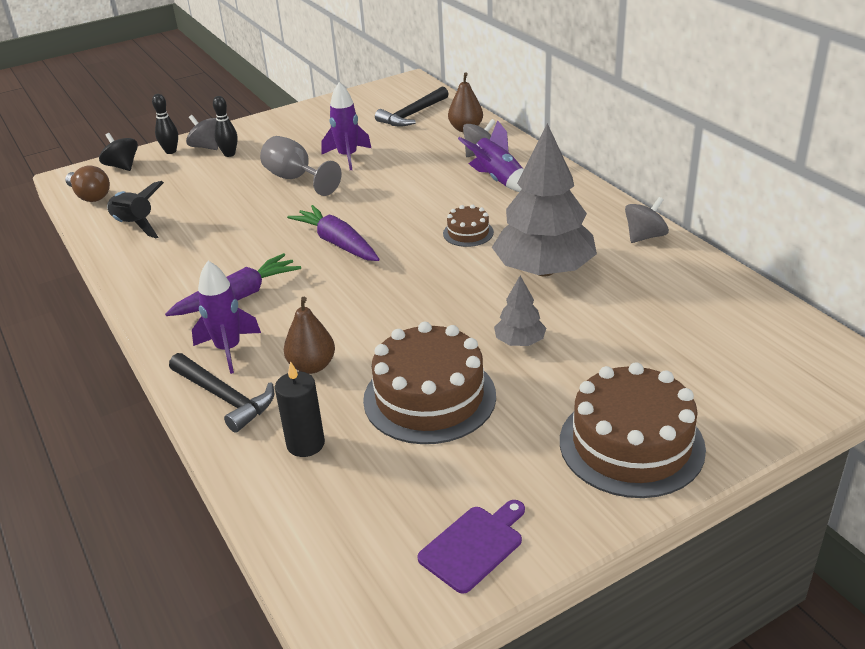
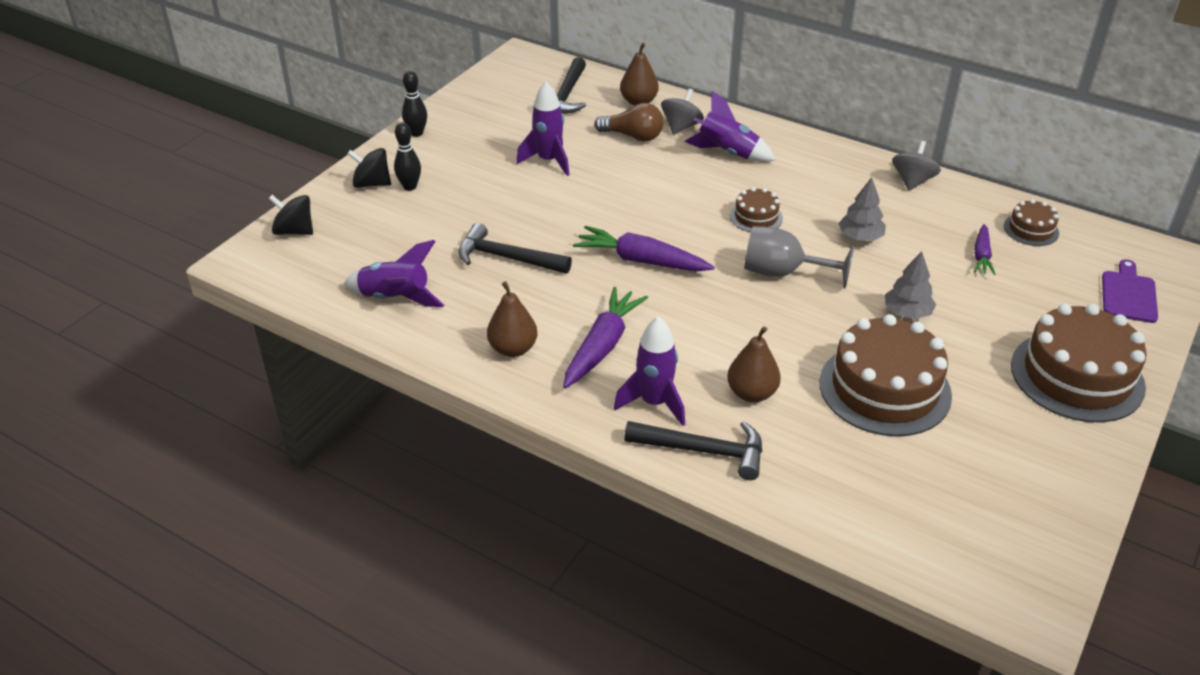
camera: 30 degrees left, 5 degrees up
(90, 196) = (296, 277): brown light bulb -> brown light bulb (633, 136)
(135, 225) = (395, 298): black rocket -> purple rocket
(170, 151) = (333, 199): black bowling pin -> black bowling pin (416, 133)
(172, 281) = (513, 349): none -> brown pear
(206, 147) = (372, 184): grey spinning top -> black spinning top
(241, 217) = (507, 258): none -> black hammer
(296, 179) = (519, 199): grey goblet -> grey goblet (783, 273)
(305, 444) = (824, 468): black candle -> none
(474, 545) = (1045, 502): purple cutting board -> purple cutting board (1128, 294)
(544, 270) = (860, 237): grey tree -> grey tree, size x0.46
(646, 313) = (981, 255): none -> purple carrot
(723, 304) = (1031, 229): none -> brown cake

